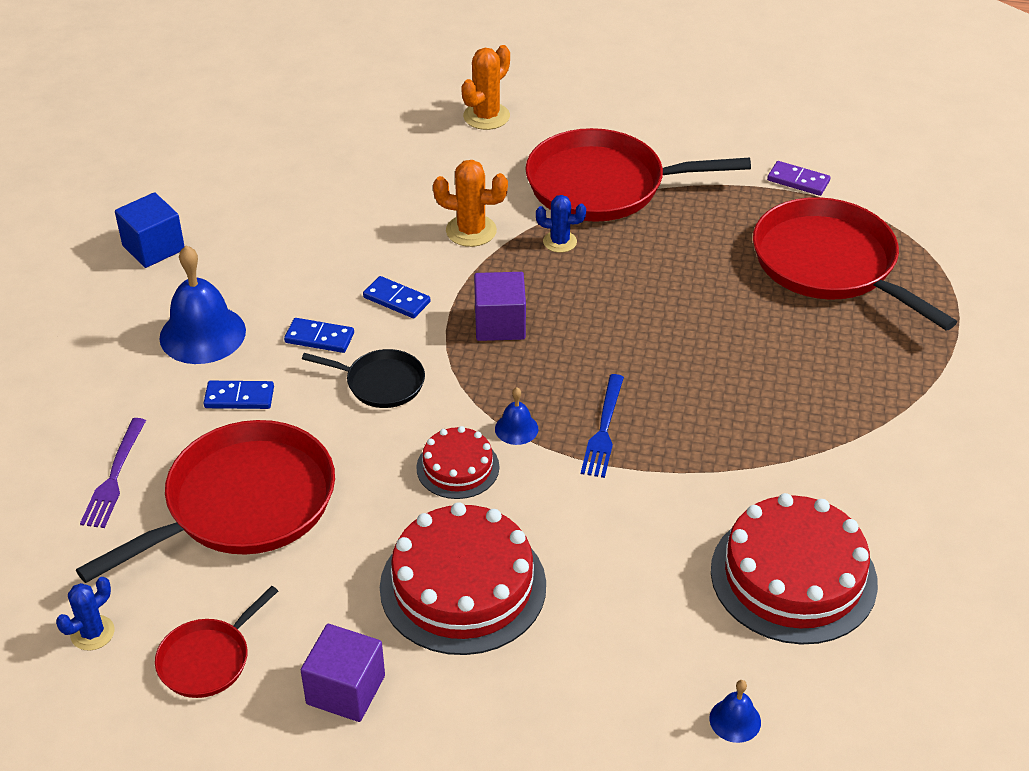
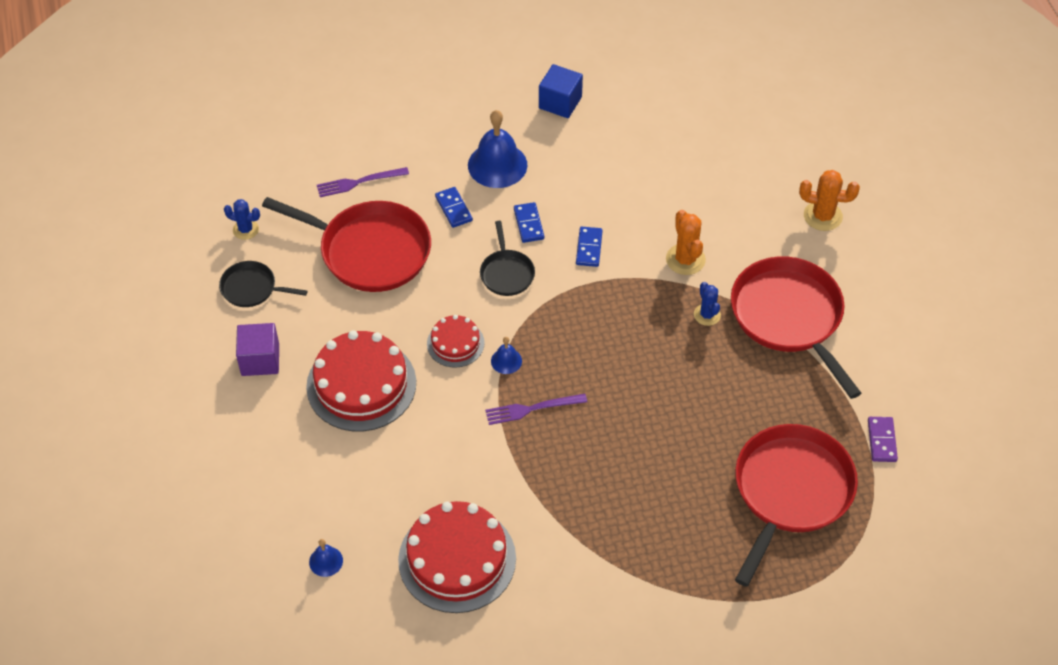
camera: 65 degrees right, 10 degrees up
(207, 660) = (251, 288): red pan -> black pan
(500, 324) = (599, 313): purple cube -> none
(603, 430) = (532, 409): blue fork -> purple fork

